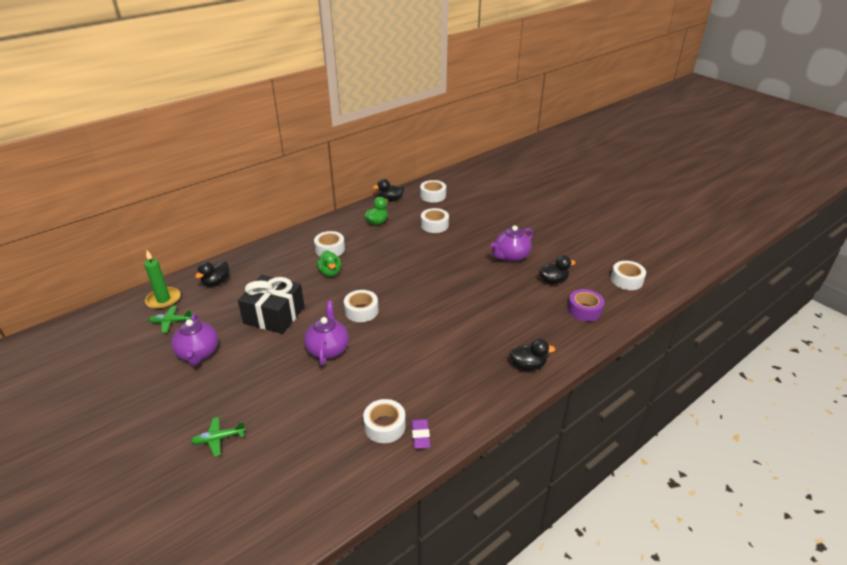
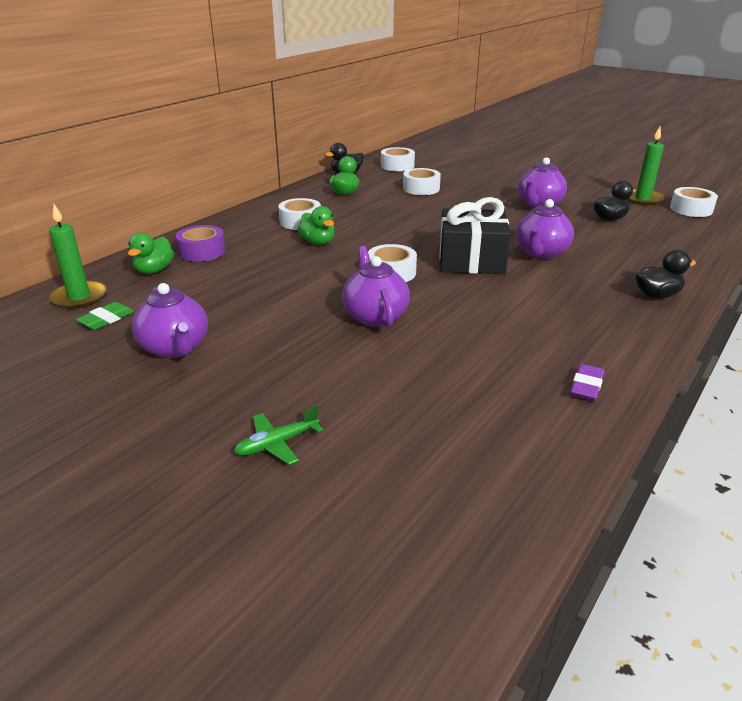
camera: 15 degrees left, 5 degrees down
(171, 322) = (106, 319): green plane -> green eraser
(216, 282) = (154, 270): black duck -> green duck
(274, 315) = (268, 292): black gift -> black gift (471, 260)
(384, 426) = (526, 384): white tape -> none
(420, 435) = (586, 386): purple eraser -> purple eraser turned 45 degrees clockwise
(476, 309) = (541, 253): none -> purple teapot
(584, 310) = (671, 238): purple tape -> purple tape (202, 251)
(596, 262) = (642, 199): none -> green candle

